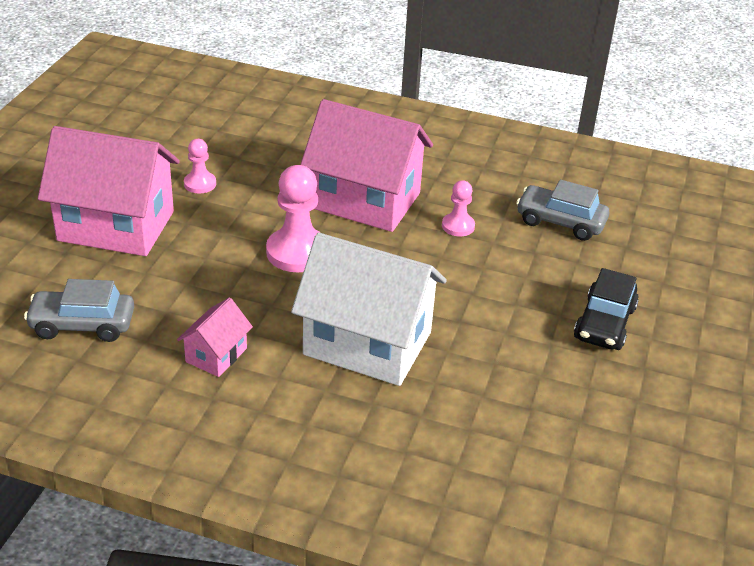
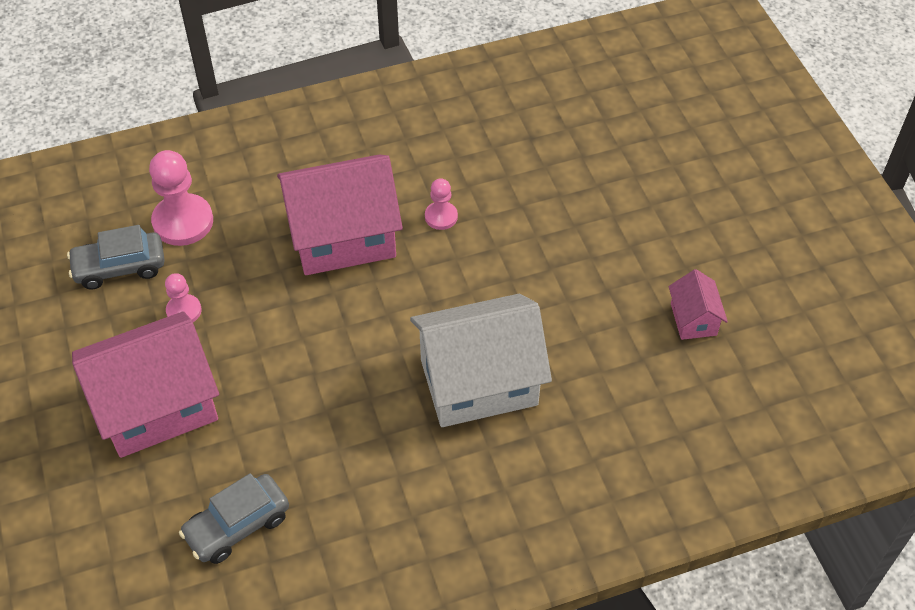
camera: 35 degrees left, 15 degrees up
(216, 355) = (375, 476): pink house -> pink house (693, 319)
(297, 252) = (340, 329): pink pawn -> pink pawn (183, 222)
(560, 222) = (514, 161): grey car -> grey car (120, 267)
(604, 323) = (627, 244): black car -> none

